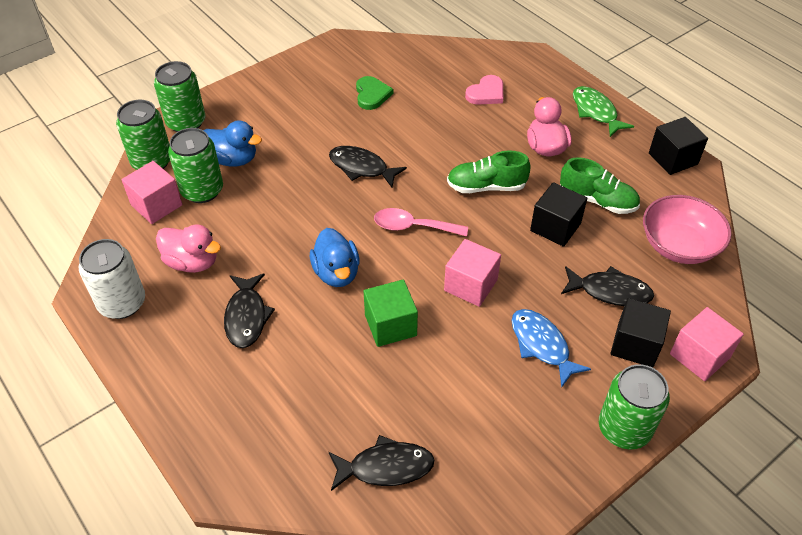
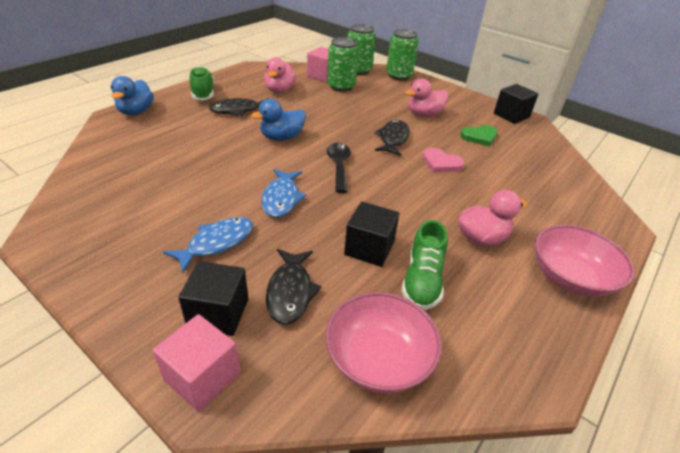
camera: 75 degrees right, 10 degrees down
(122, 303) = (244, 76): white can -> none
(233, 159) = (374, 93): blue duck -> blue duck (136, 111)
(308, 126) = (424, 114): none -> pink duck
(385, 467) = (107, 170): black fish -> none
(390, 325) = (235, 163): green cube -> none
(413, 227) = (339, 166): pink spoon -> black spoon
(470, 285) = (281, 198): pink cube -> blue fish
(486, 93) = (532, 195): pink heart -> pink heart (441, 163)
(486, 186) = (404, 201): green shoe -> green shoe (203, 93)
(595, 112) = (570, 277): green fish -> pink bowl
(624, 428) = (112, 303): green can -> none
(673, 159) = (537, 357): black cube -> black cube (511, 115)

